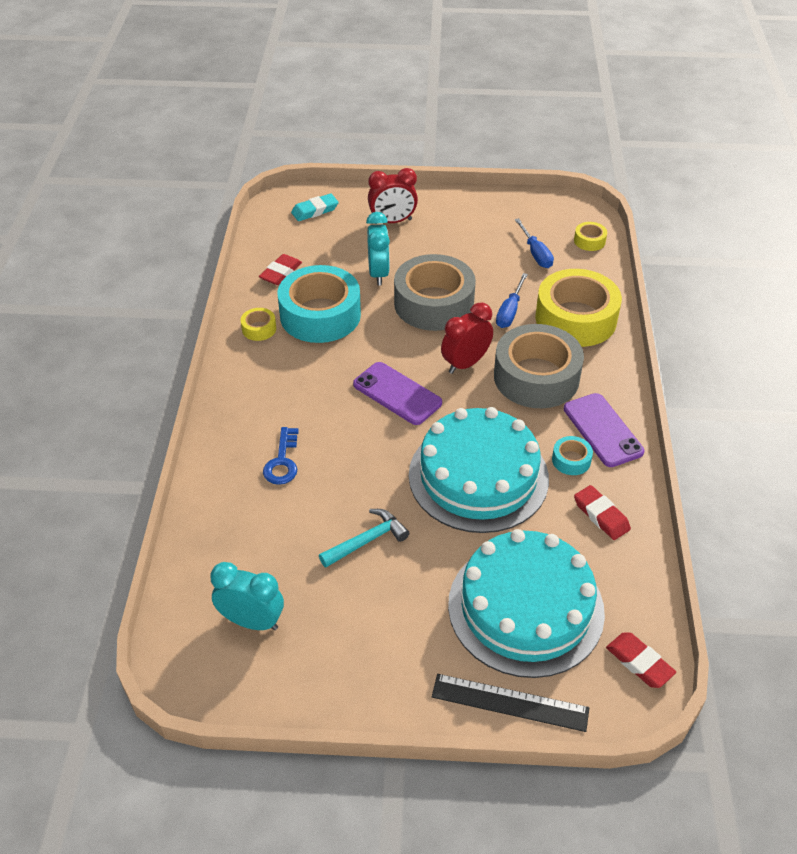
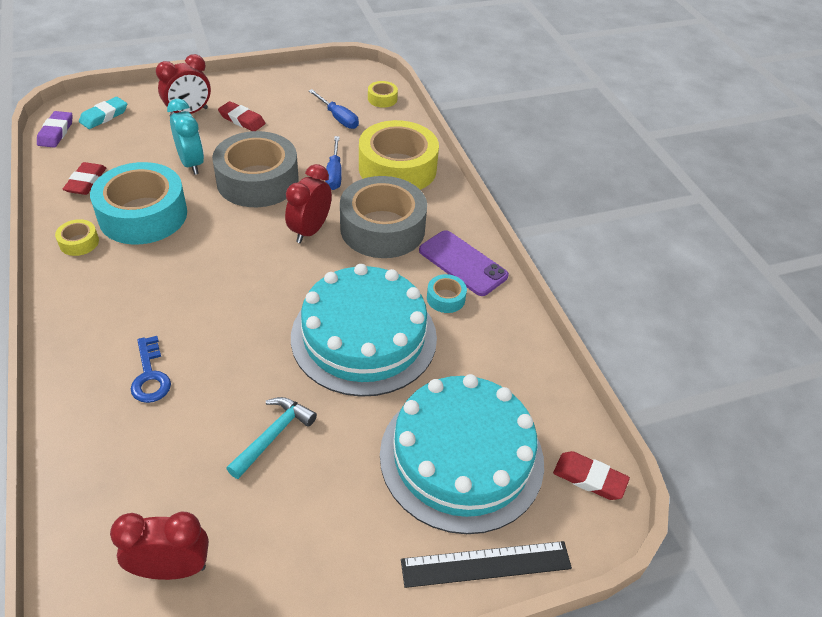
camera: 25 degrees left, 0 degrees up
(252, 621) = (172, 569): turquoise clock -> red clock
(269, 219) = (56, 132): none -> purple eraser
(397, 394) = (252, 275): purple phone -> none
(601, 515) = (494, 343): red eraser -> red eraser (242, 120)

